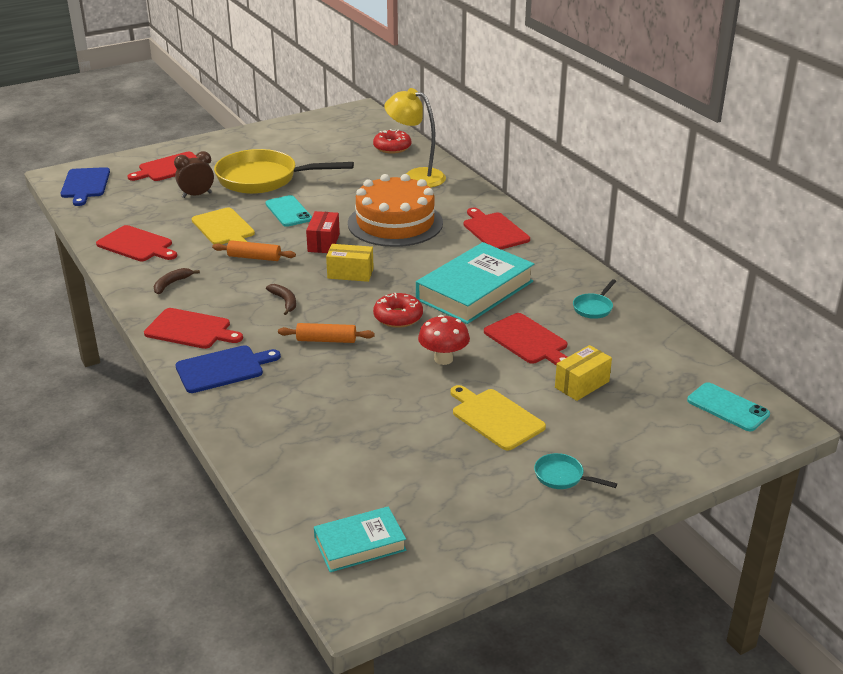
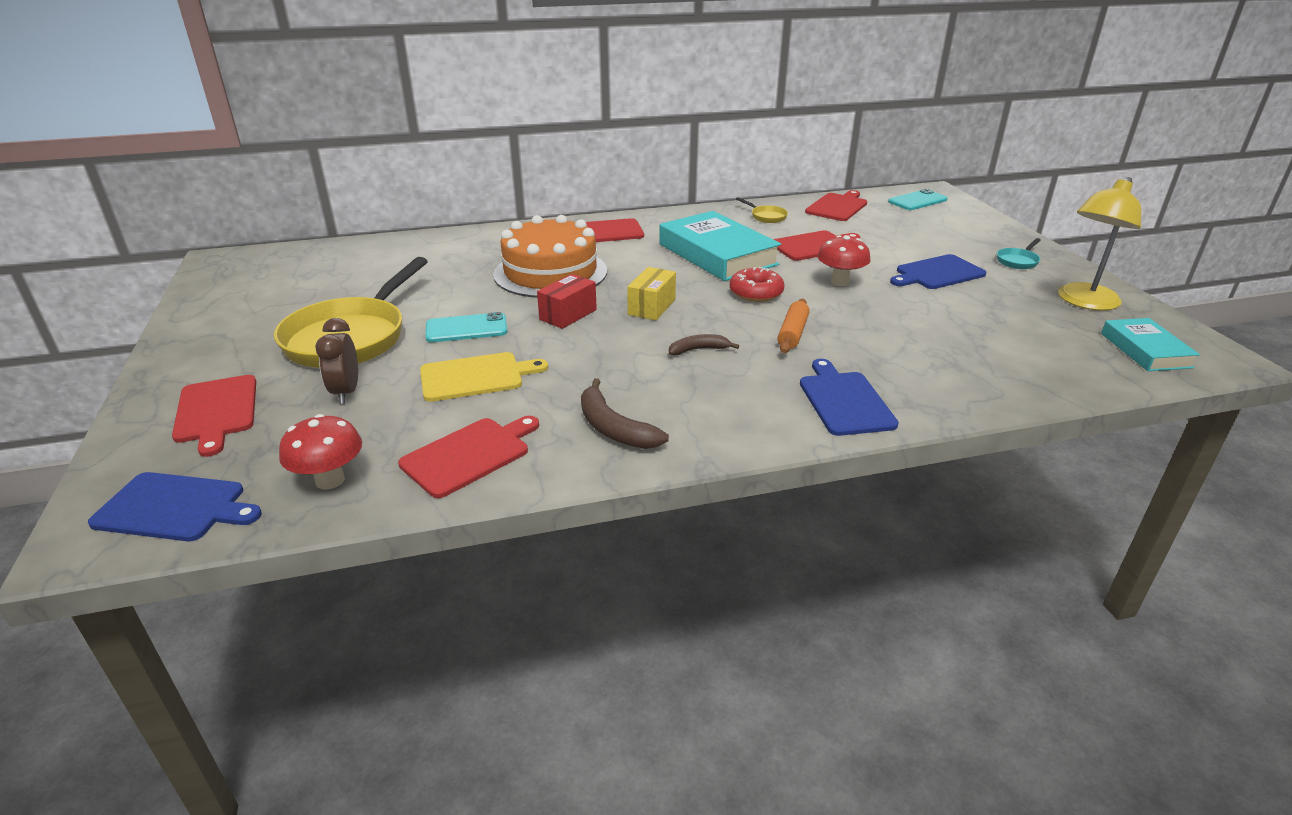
camera: 75 degrees left, 0 degrees up
(110, 214) = (330, 480): none -> red mushroom
(171, 284) = (613, 428): brown banana -> brown banana, size x1.57
(191, 329) = (745, 419): red cutting board -> red cutting board (837, 207)
(254, 257) = (576, 361): orange rolling pin -> none
(323, 243) = (568, 314): red box -> red box turned 75 degrees counterclockwise
(392, 147) = (356, 254): red donut -> none
(416, 176) = (447, 250): yellow lamp -> yellow lamp (1084, 302)
(495, 418) = (937, 273): yellow cutting board -> blue cutting board
(582, 384) = (886, 237): yellow box -> none
(594, 308) = (766, 216): turquoise pan -> yellow pan

